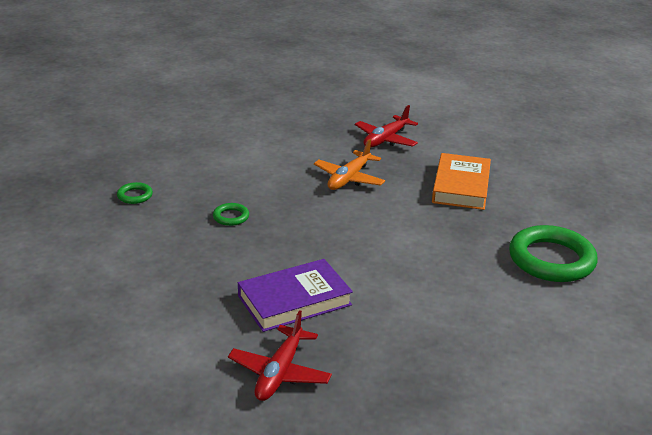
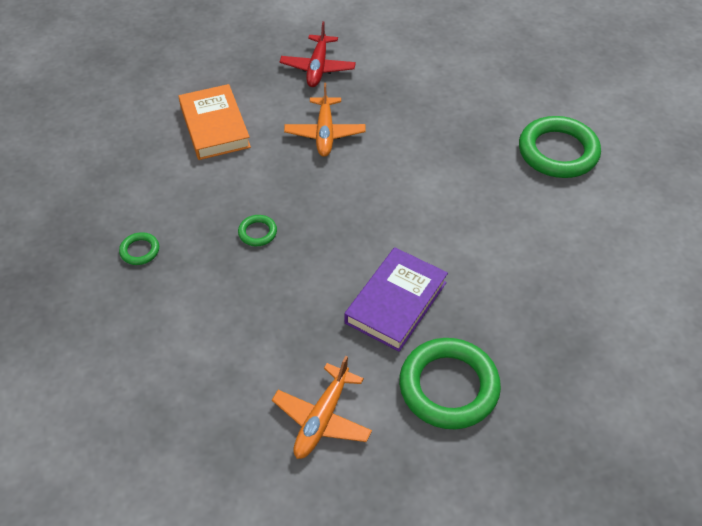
camera: 30 degrees left, 20 degrees up
(155, 346) = (322, 419): none -> orange plane
(280, 373) = (448, 387): red plane -> green ring
(461, 186) = (427, 99): orange book -> orange book (214, 126)

